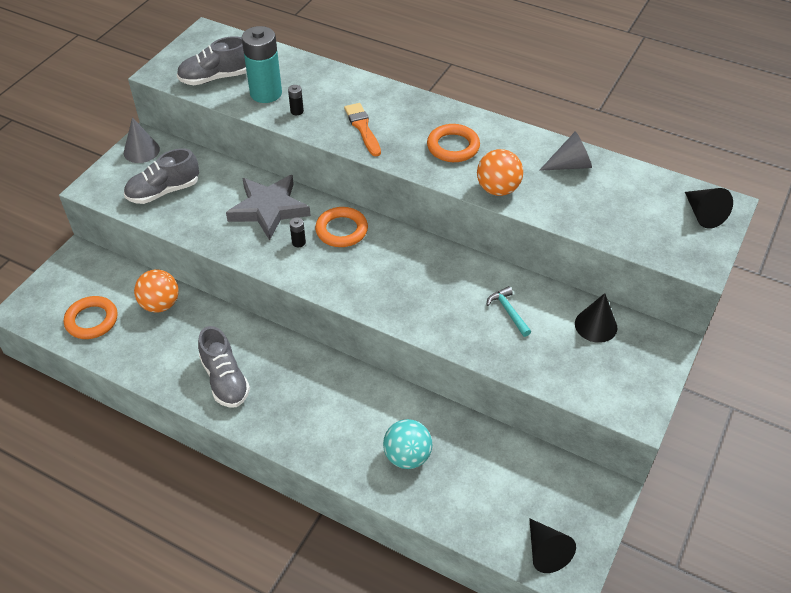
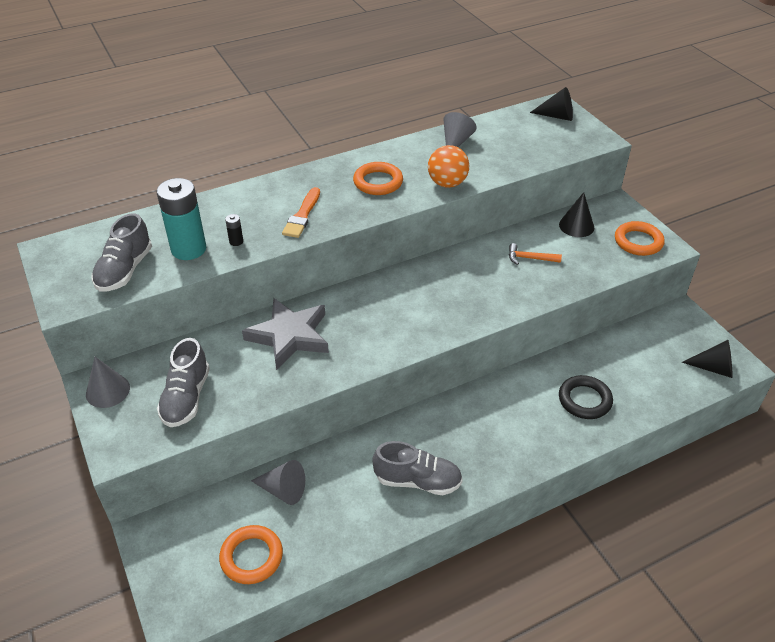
camera: 55 degrees left, 5 degrees down
(160, 304) = (283, 490): orange ball -> grey cone
(298, 242) = (349, 335): black battery -> none
(341, 230) = (361, 304): orange ring -> orange ring (638, 242)
(362, 128) = (302, 215): orange brush -> orange brush turned 90 degrees counterclockwise
(407, 456) = (584, 400): turquoise ball -> black ring
(508, 311) = (529, 258): turquoise hammer -> orange hammer

